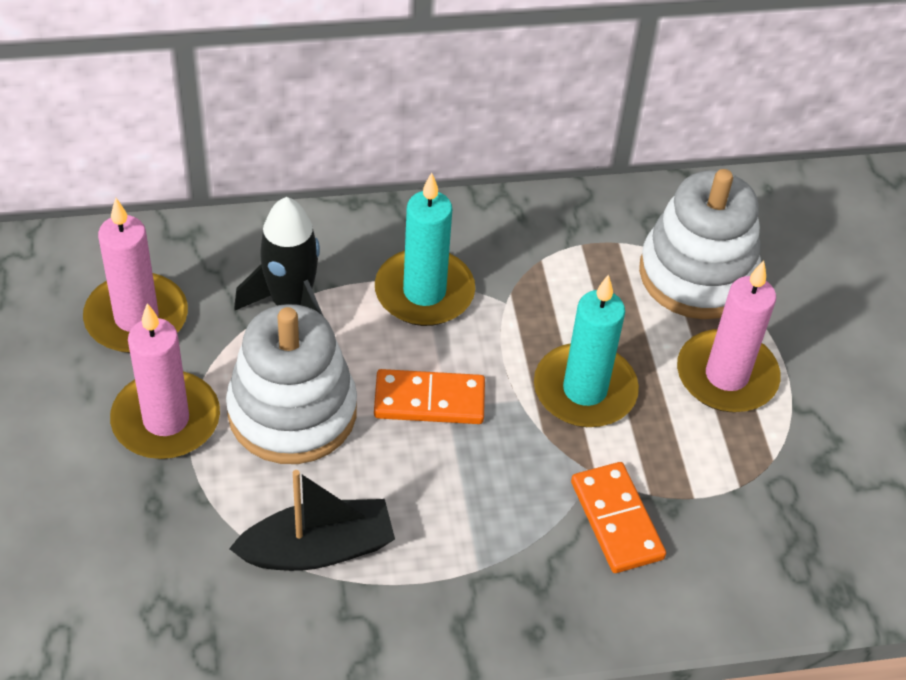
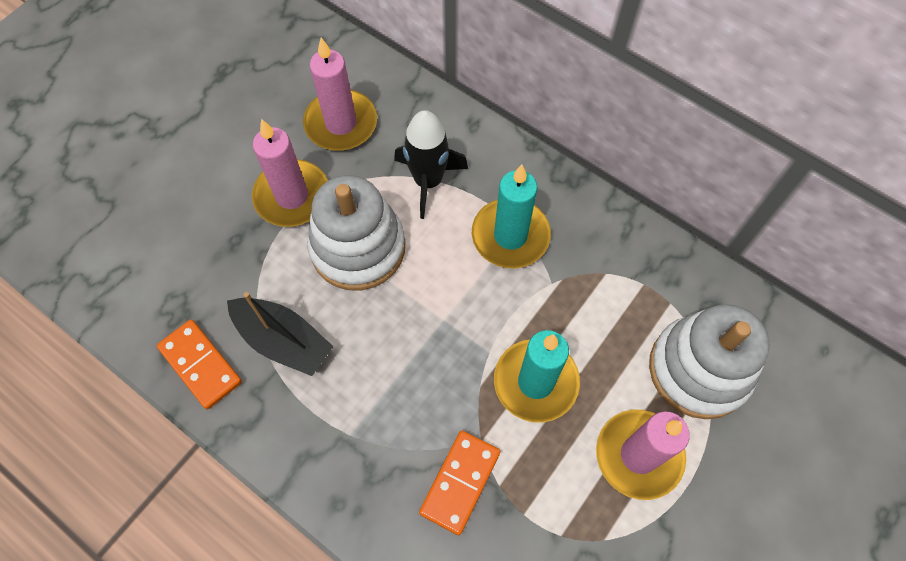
camera: 50 degrees right, 15 degrees up
(429, 400) = (437, 306): orange domino -> orange domino (200, 365)

